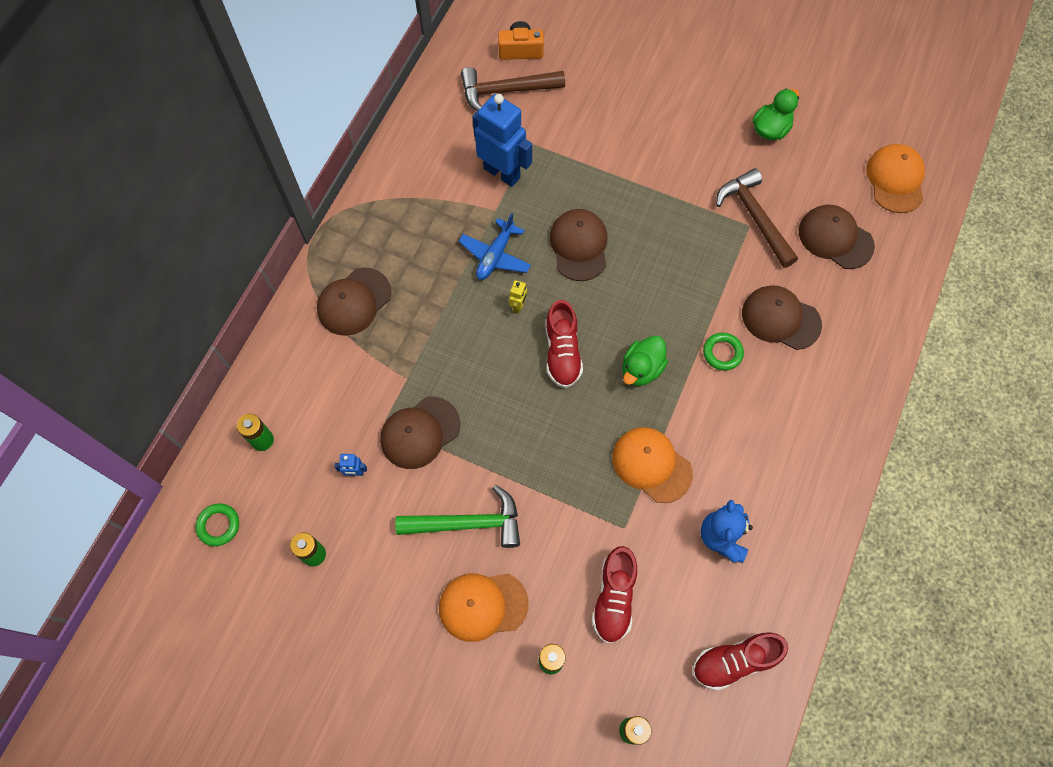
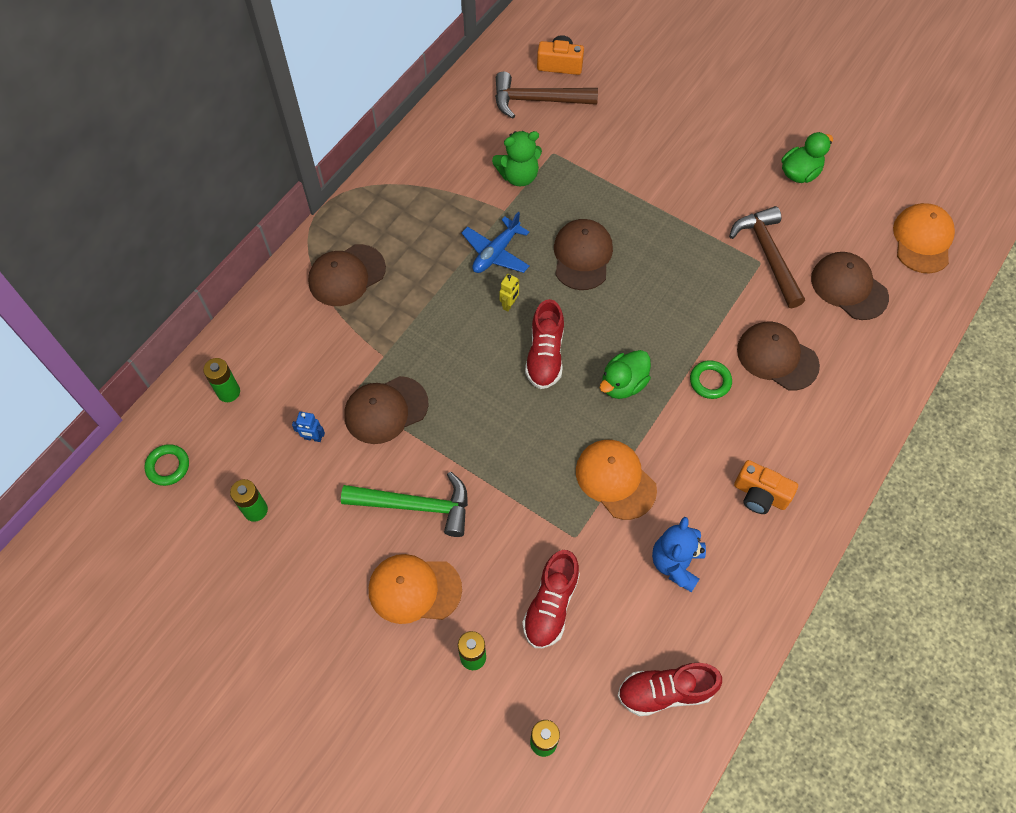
camera: 10 degrees right, 5 degrees down
(502, 173) = (518, 176): blue robot -> green teddy bear
(788, 456) = (760, 495): none -> orange camera

